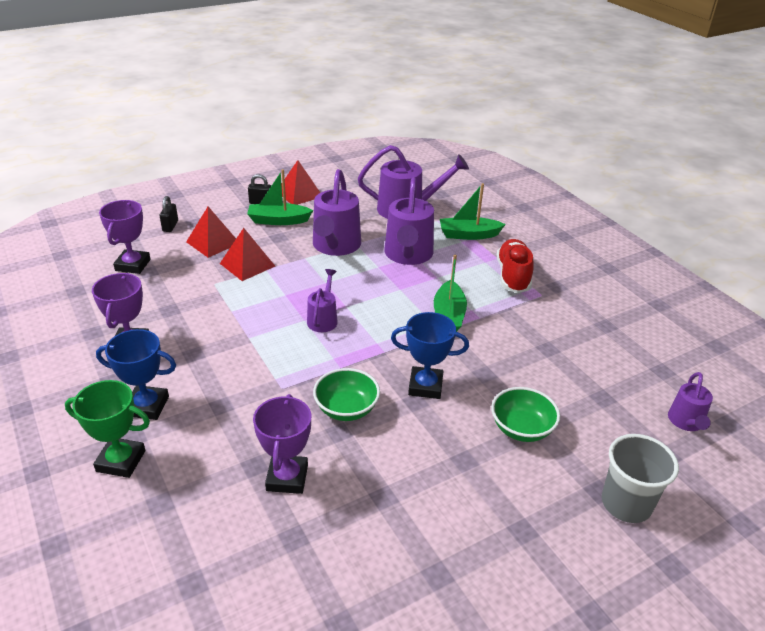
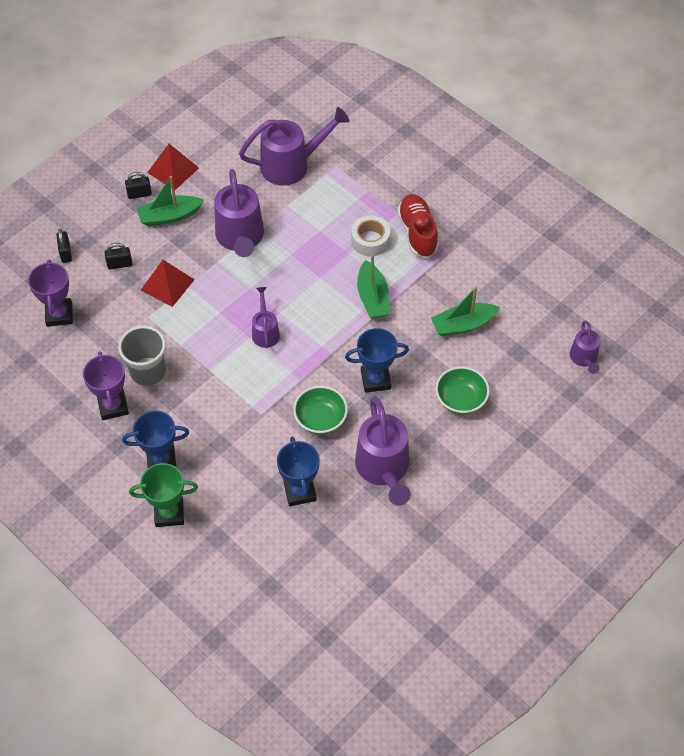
camera: 15 degrees left, 20 degrees up
(213, 242) = (120, 264): red pyramid -> black padlock
(287, 478) = (300, 491): purple trophy -> blue trophy
(408, 256) = (314, 232): purple watering can -> purple watering can (384, 469)
(462, 272) = (370, 240): none -> white tape
(468, 235) = (362, 187): green boat -> green boat (463, 325)
(626, 504) = (547, 443): grey cup -> grey cup (148, 371)

